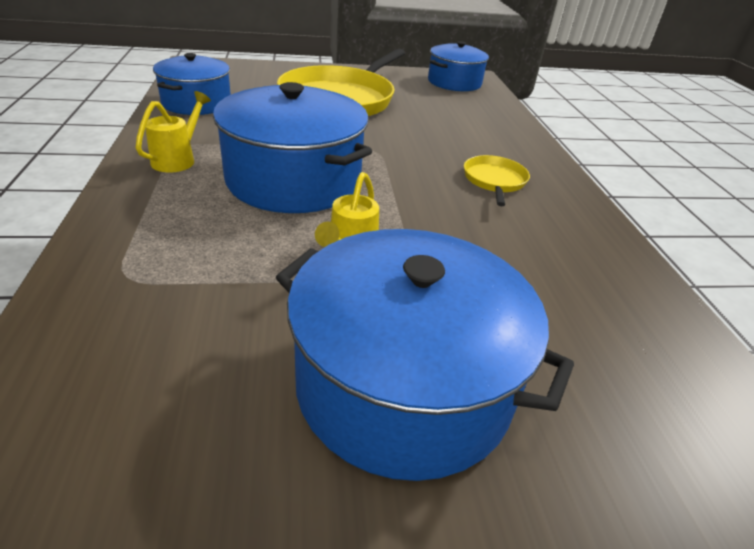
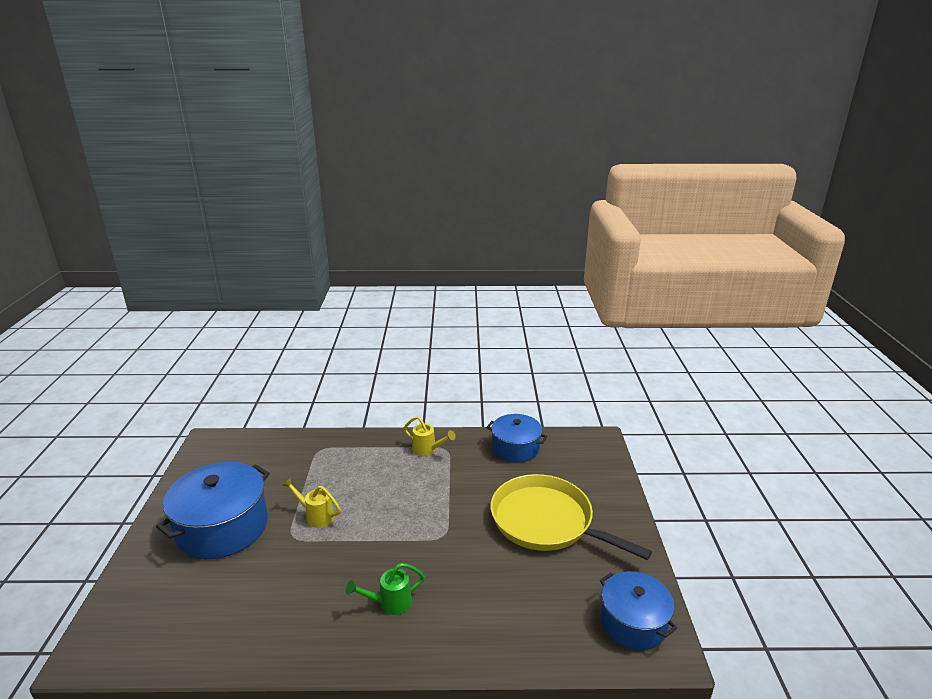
camera: 100 degrees right, 10 degrees down
(294, 180) = (399, 495): blue pot -> none
(494, 181) = (389, 603): yellow pan -> green watering can

